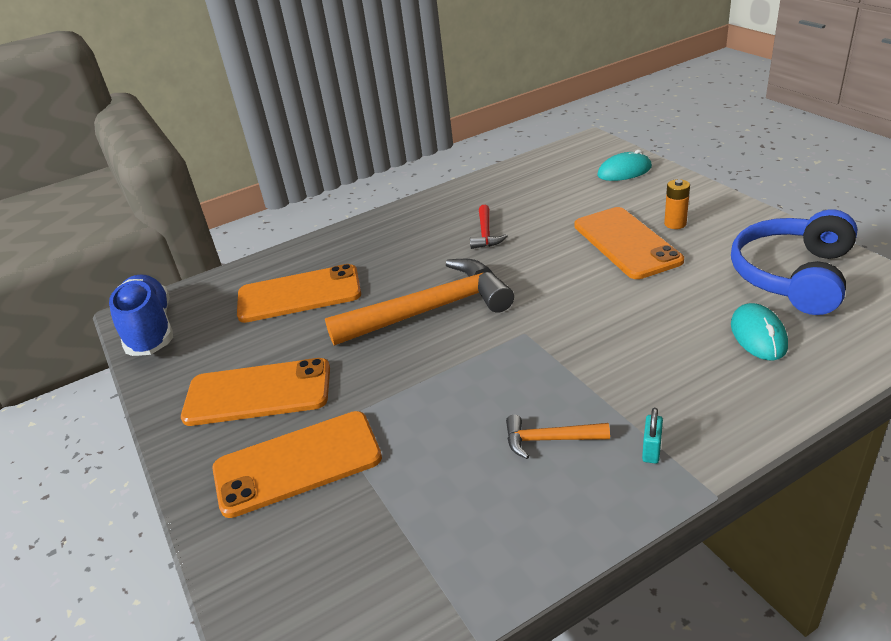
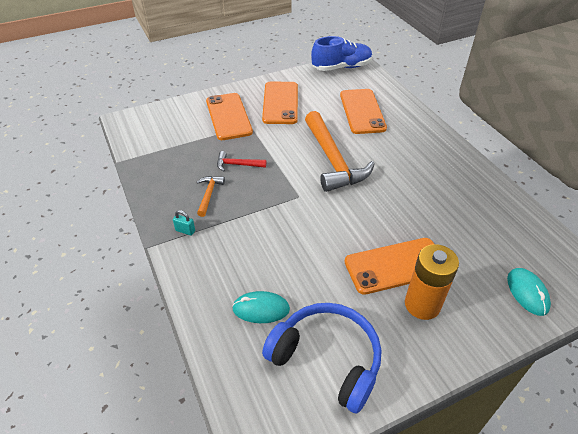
camera: 90 degrees right, 10 degrees up
(486, 233) = (421, 191): red hammer -> red hammer (238, 165)
(675, 224) = (422, 304): orange battery -> orange battery, size x1.91

